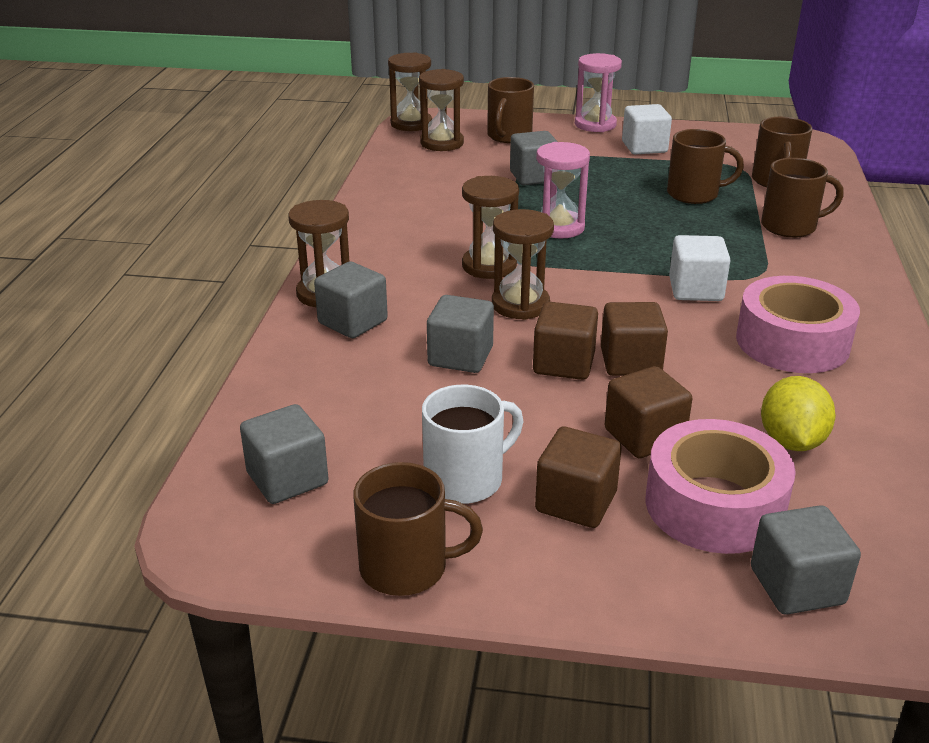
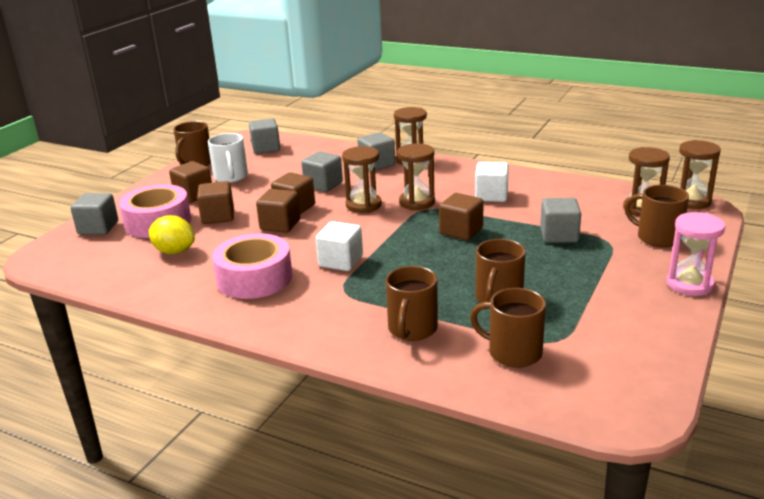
camera: 110 degrees right, 5 degrees down
(559, 227) = (461, 231): pink hourglass -> brown cube
(644, 147) = (620, 298): white cube -> white cube (491, 195)

